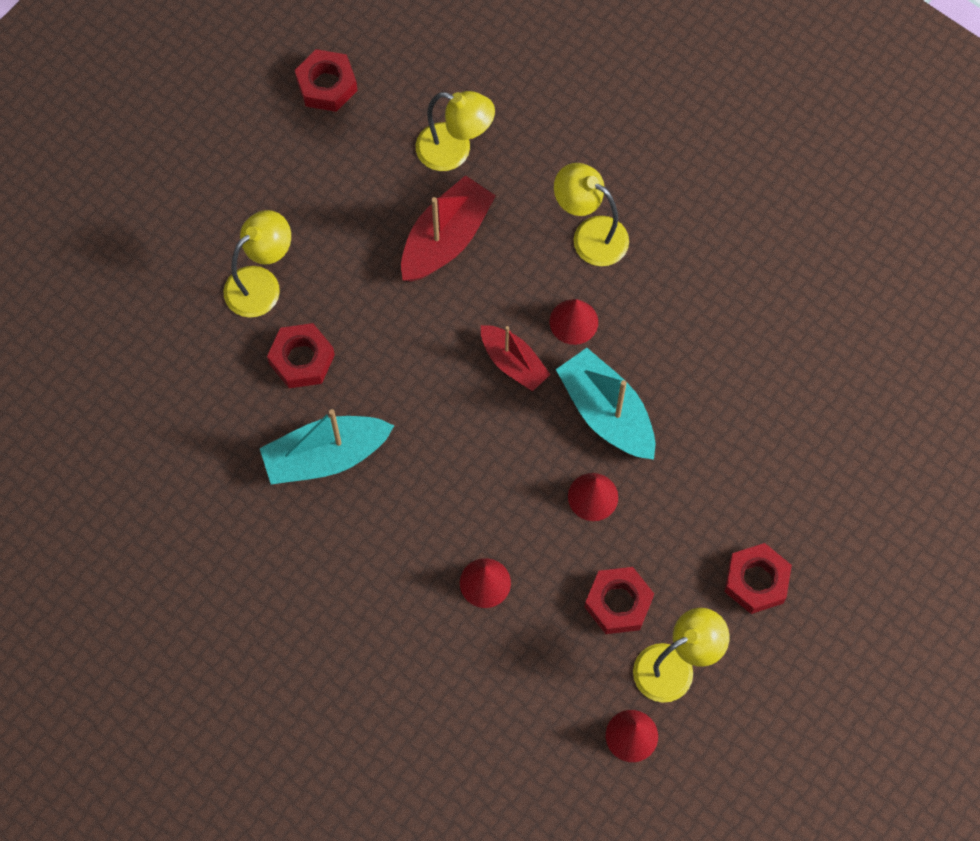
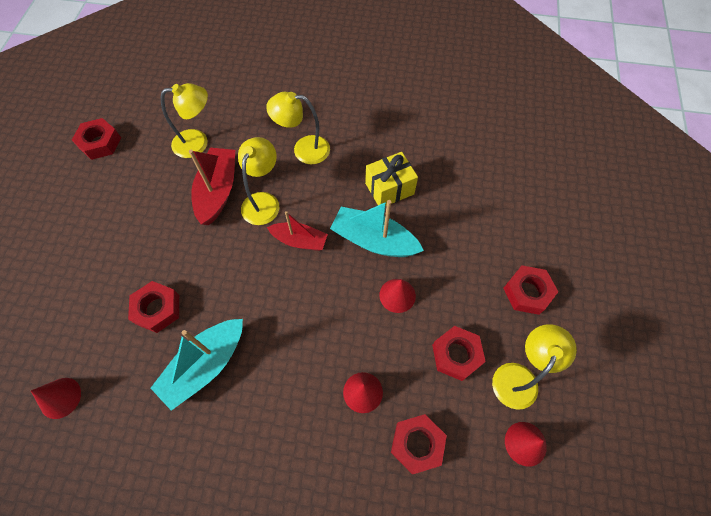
camera: 30 degrees left, 5 degrees down
(261, 284) = (107, 275): yellow lamp -> yellow lamp (263, 201)
(512, 668) = (417, 444): none -> red nut
(573, 322) = (322, 199): red cone -> red cone (60, 398)
(671, 353) = (389, 188): none -> yellow gift

